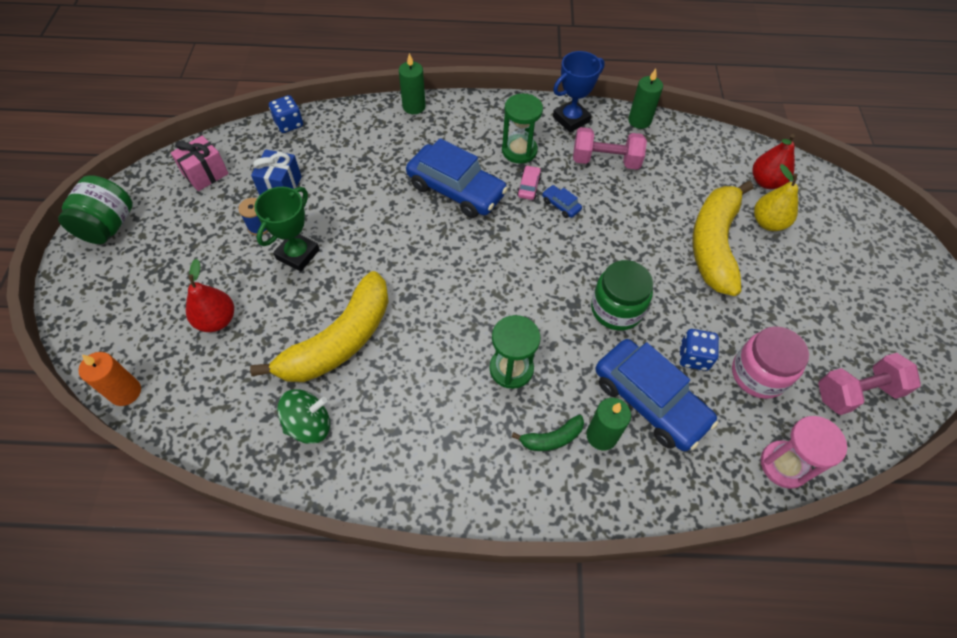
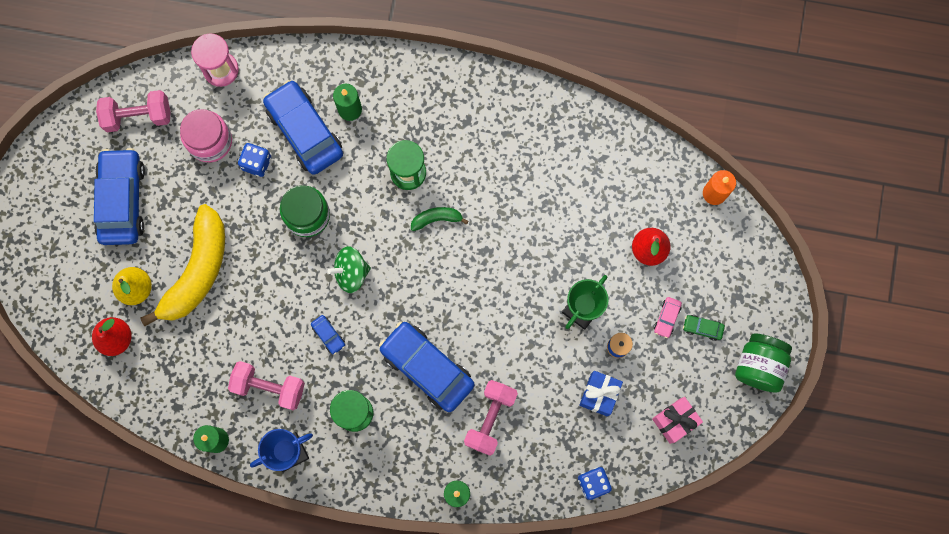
camera: 170 degrees left, 20 degrees up
(164, 252) = (702, 328): none -> green car
(309, 425) = (570, 147): green spinning top -> green spinning top (351, 272)
(339, 341) = (546, 216): yellow banana -> none
(389, 158) = (490, 418): none -> pink dumbbell
(528, 186) = (355, 363): pink car -> pink car (667, 318)
(551, 438) = (388, 112): green banana -> green banana (436, 219)
(825, 300) = (122, 200): none -> blue car

